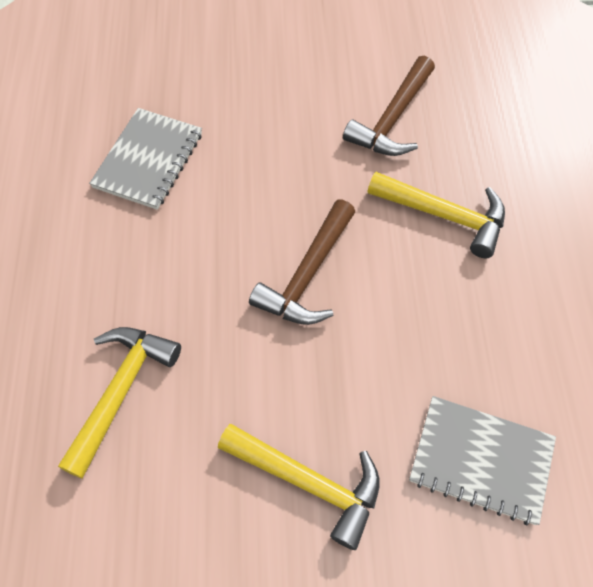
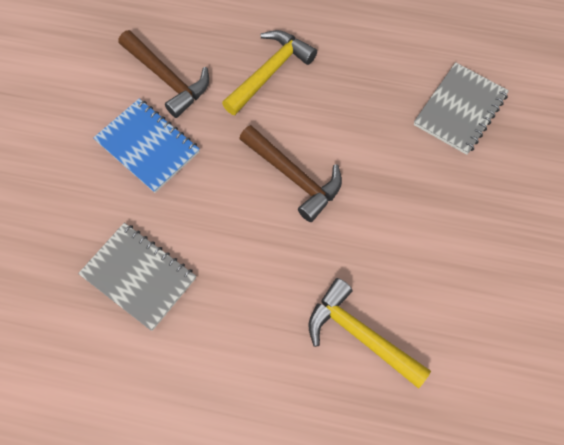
camera: 75 degrees left, 5 degrees up
(300, 126) = (148, 146): none -> blue notebook
(309, 482) = (456, 216): yellow hammer -> none

